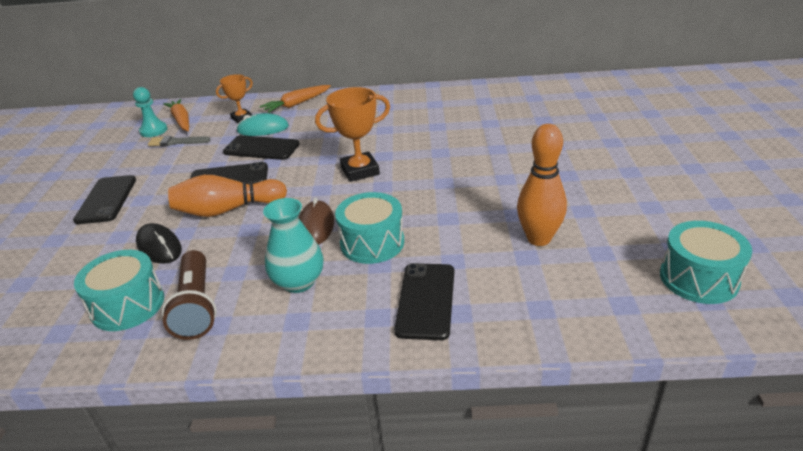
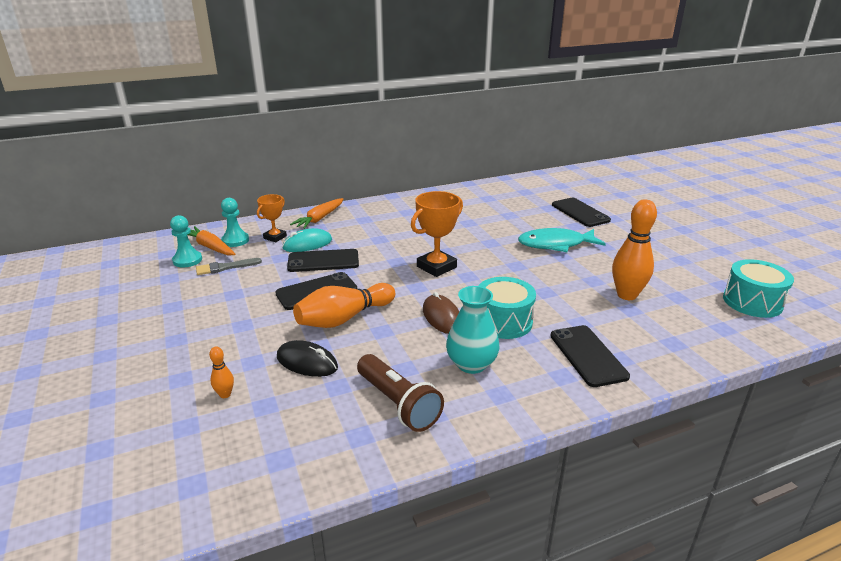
camera: 25 degrees left, 5 degrees down
(73, 262) = (225, 394): none -> orange bowling pin
(106, 199) = (202, 331): black phone -> black phone (580, 212)
(128, 305) = (328, 418): turquoise drum -> none
(207, 117) = (235, 240): none -> turquoise pawn
(511, 164) = (555, 244): none -> turquoise fish

